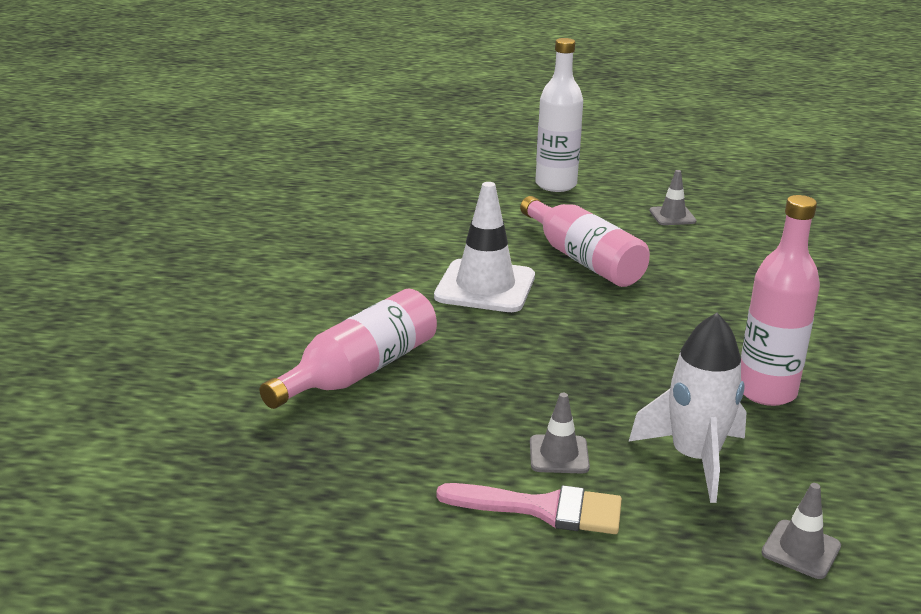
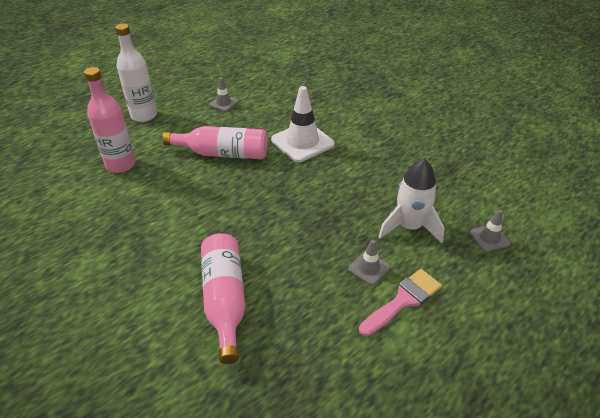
camera: 50 degrees left, 15 degrees up
(485, 287) = (204, 201): white traffic cone -> white traffic cone (302, 142)
(766, 391) = (384, 174): pink bottle -> pink bottle (121, 164)

